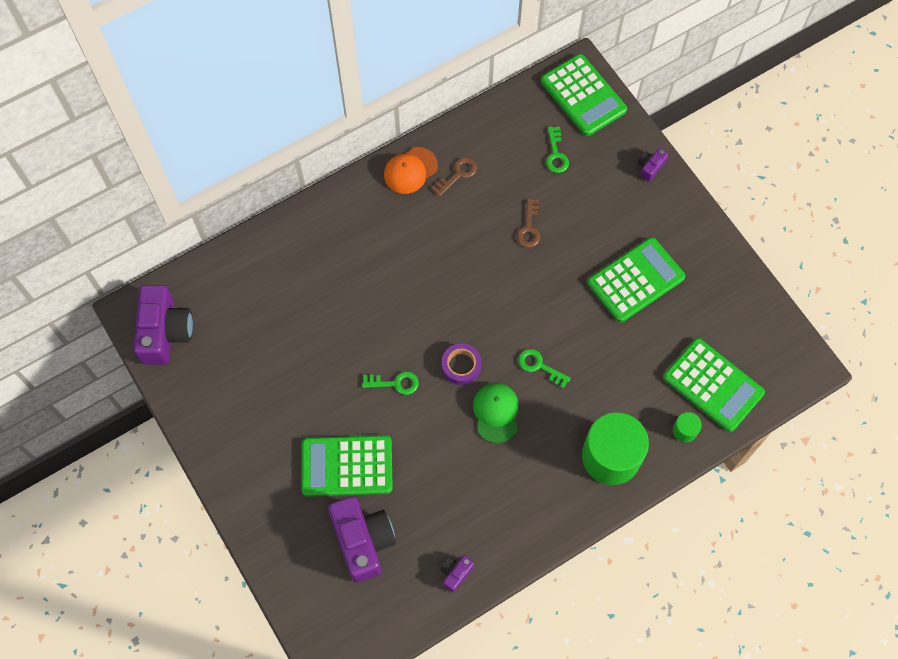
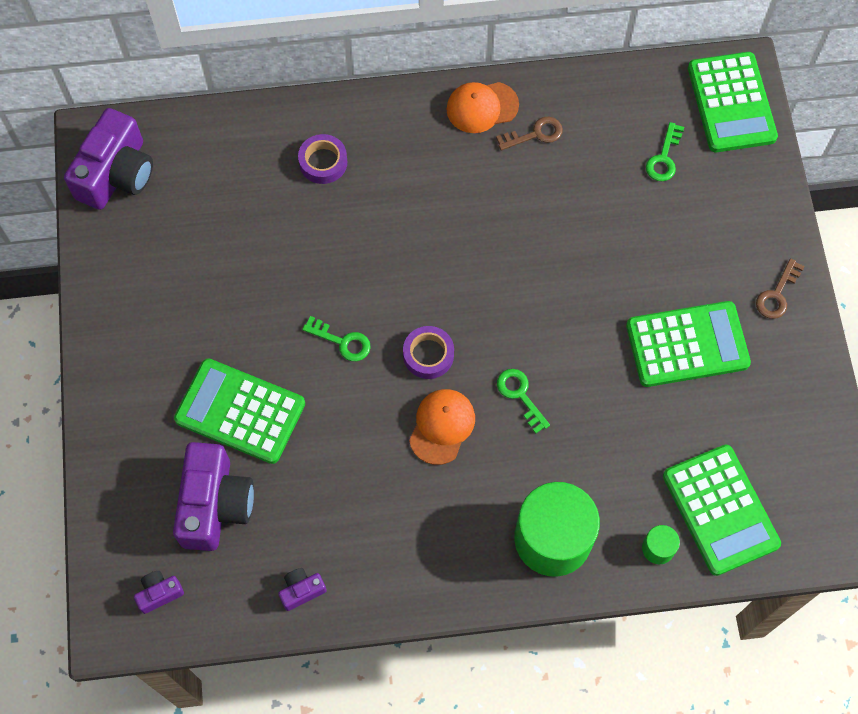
camera: 25 degrees right, 0 degrees up
(315, 258) = (323, 162): none -> purple tape
(496, 412) = (442, 426): green cap -> orange cap
(529, 228) = (588, 230): brown key -> brown key (777, 294)
(650, 167) = (772, 219): purple camera -> purple camera (159, 593)

